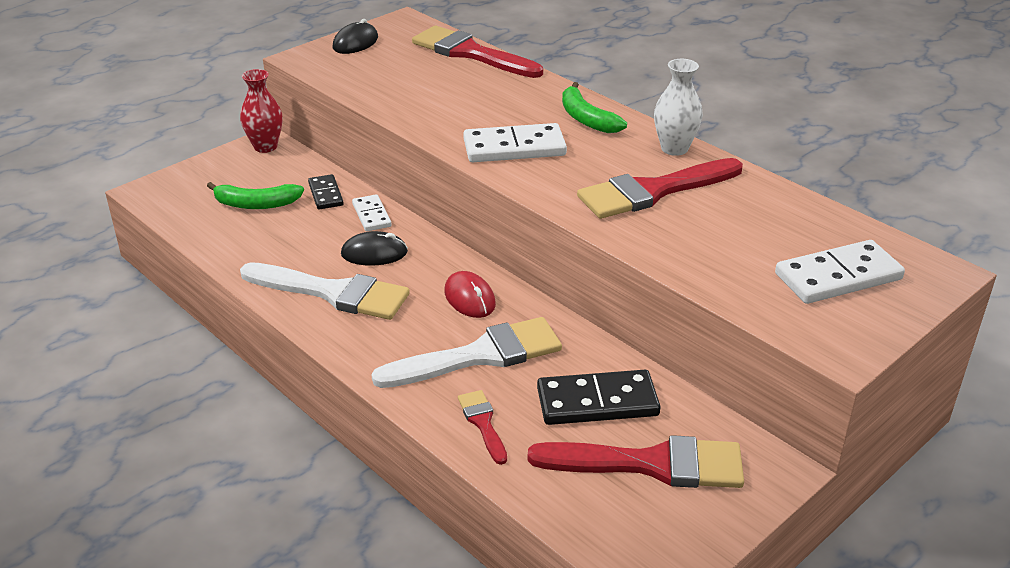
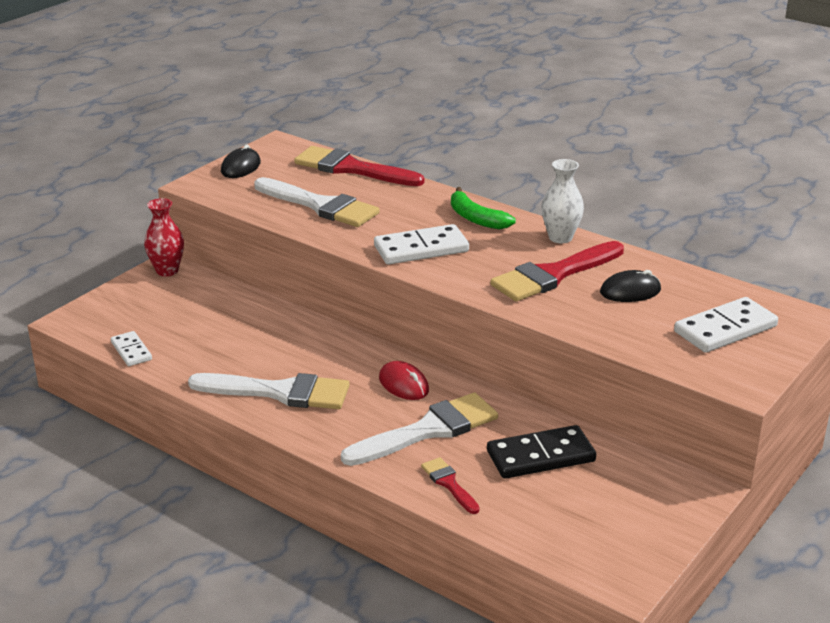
camera: 10 degrees left, 5 degrees down
(255, 204) = (178, 323): green banana -> none
(325, 194) = (240, 308): black domino -> none
(371, 215) = (290, 322): white domino -> white domino (131, 351)
(374, 253) = (304, 355): black mouse -> black mouse (630, 291)
(423, 91) = (320, 206): none -> white brush
(651, 464) = (599, 499): red brush -> none

